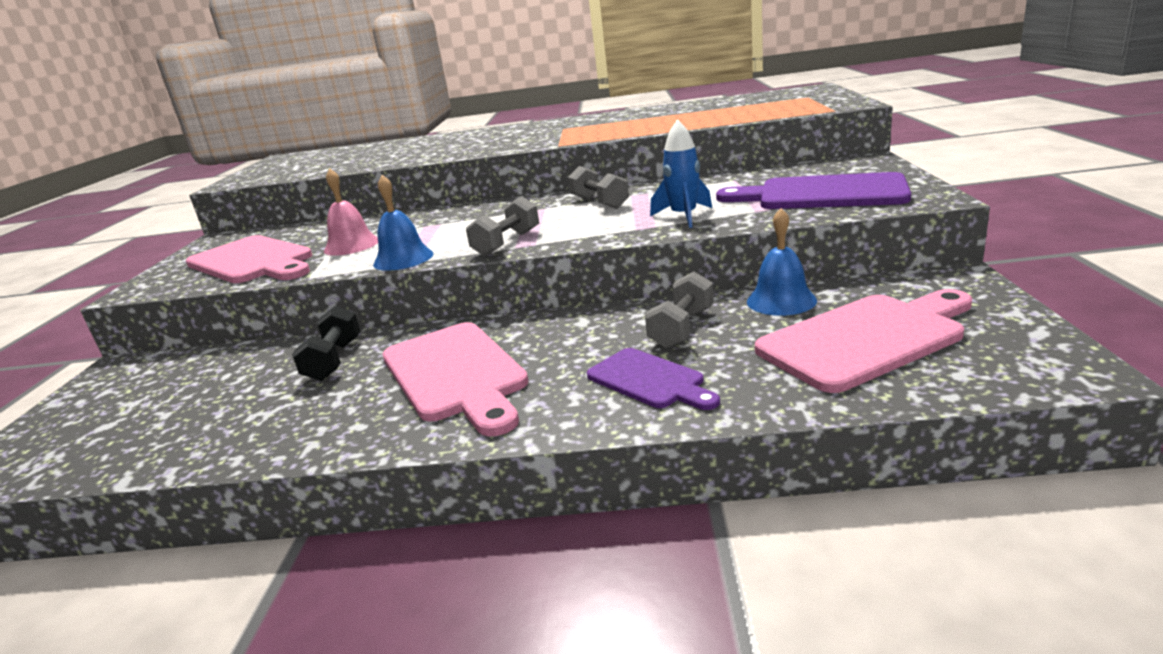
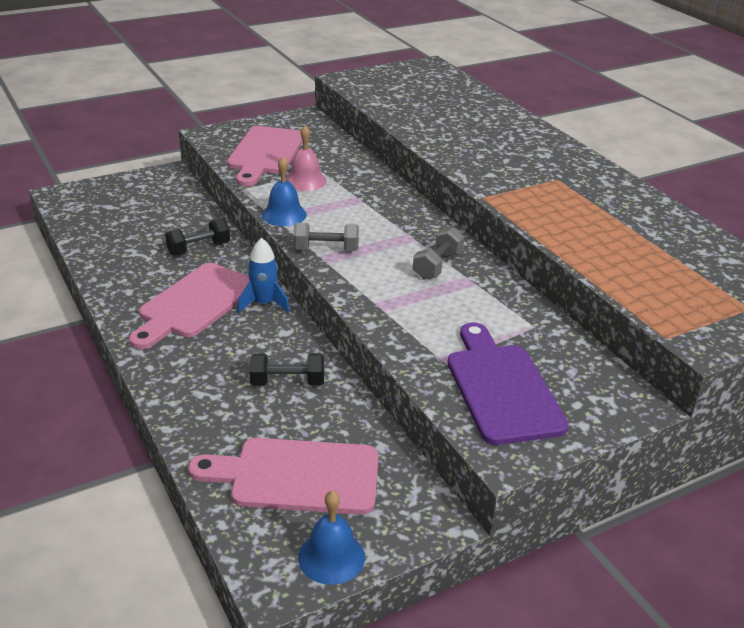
camera: 55 degrees right, 10 degrees up
(649, 380) = (208, 386): purple cutting board -> none
(682, 328) = (287, 382): grey dumbbell -> black dumbbell
(684, 216) = (412, 320): blue rocket -> blue rocket (264, 304)
(781, 301) = (353, 423): blue bell -> blue bell (331, 557)
(865, 339) = (297, 476): pink cutting board -> pink cutting board turned 150 degrees clockwise

